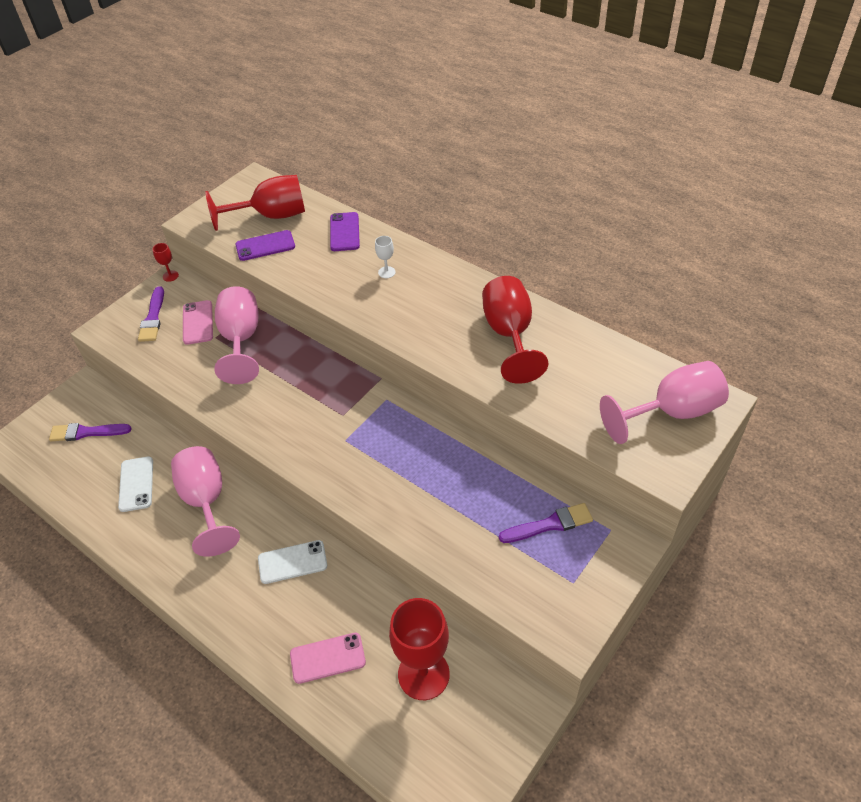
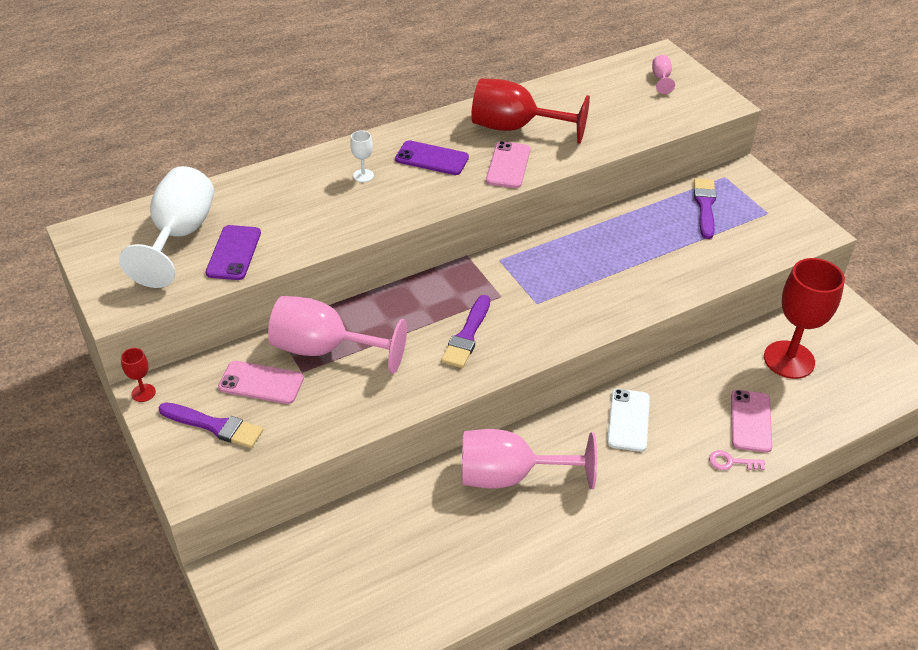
camera: 70 degrees left, 5 degrees down
(86, 432) = (319, 583): purple brush -> purple brush (467, 335)
(136, 484) = (444, 541): white phone -> none
(271, 216) = (180, 235): red goblet -> white goblet
(272, 653) = (731, 462): none -> pink key
(344, 232) = (267, 187): purple phone -> purple phone (432, 158)
(452, 347) = (508, 165): none -> pink phone
(672, 412) = (661, 79): pink goblet -> pink goblet, size x0.42

